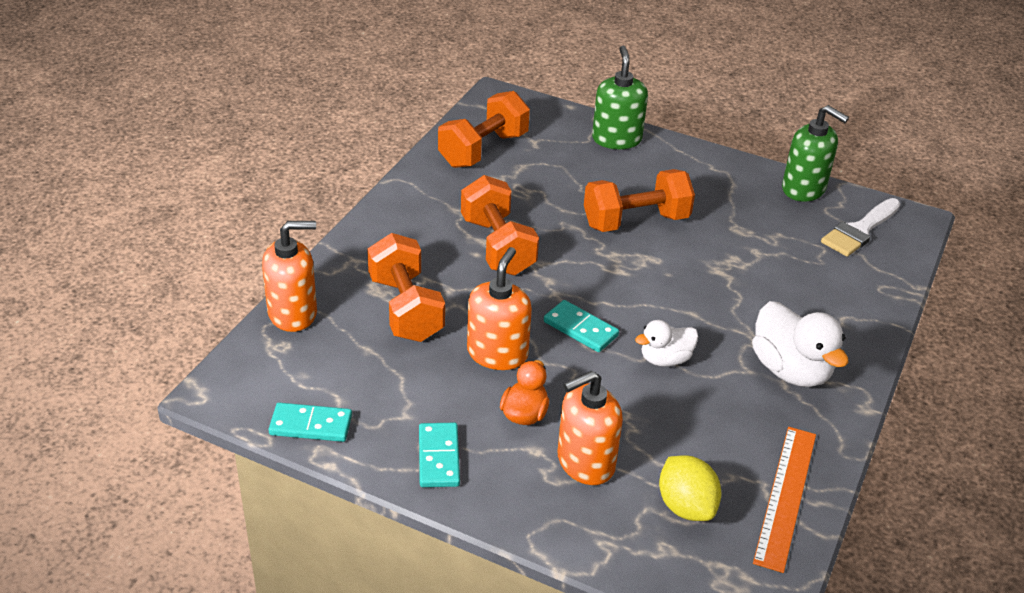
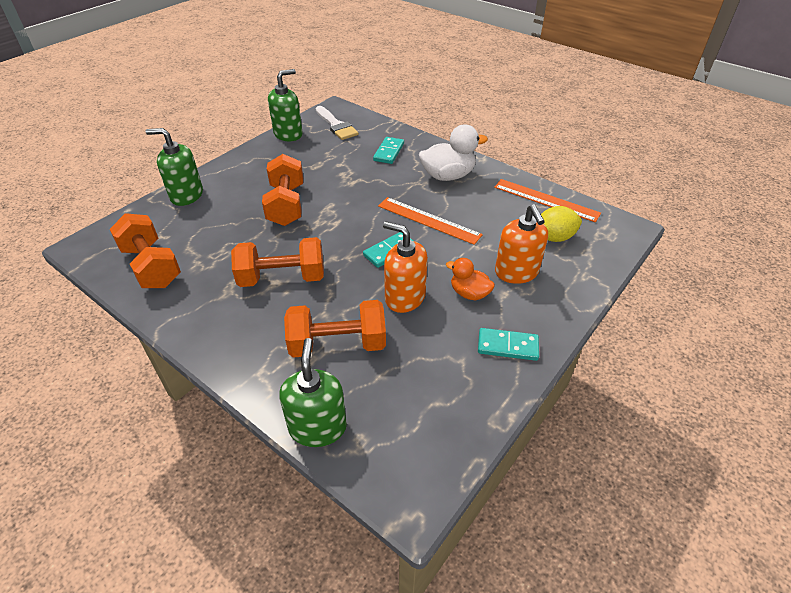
camera: 75 degrees left, 5 degrees up
(293, 313) = (317, 427): orange soap dispenser -> green soap dispenser
(311, 425) = (465, 426): turquoise domino -> turquoise domino (388, 152)
(665, 359) = (428, 220): white duck -> orange ruler

